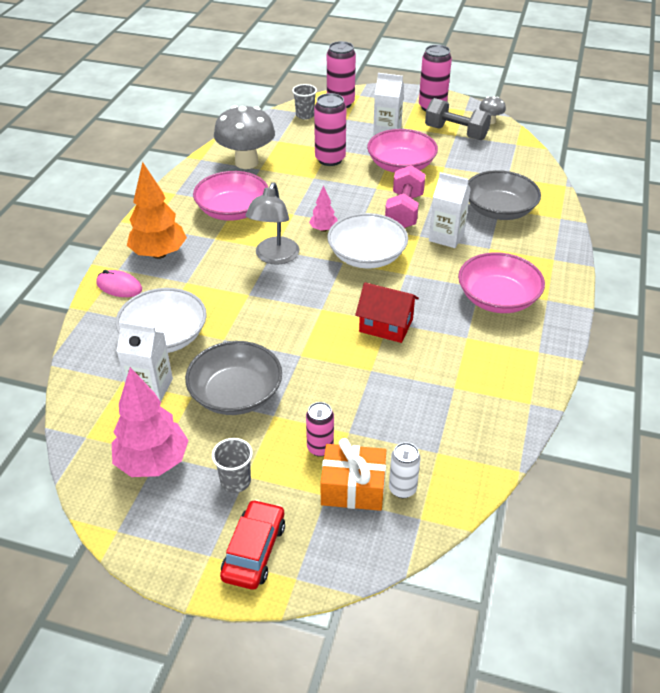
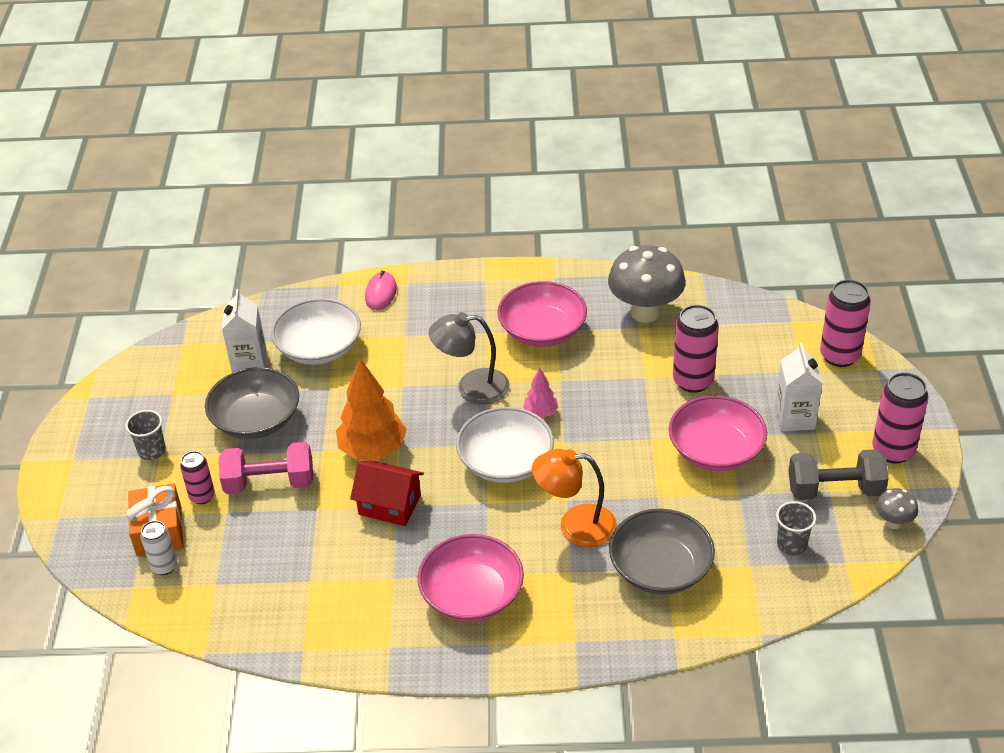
camera: 75 degrees right, 0 degrees up
(153, 462) = (162, 393): pink tree -> none
(159, 254) = (442, 302): orange tree -> orange tree (373, 450)
(254, 551) = (81, 484): red car -> none
(305, 115) = (786, 331): grey cup -> grey cup (791, 545)
(386, 325) = (389, 505): red house -> red house turned 75 degrees counterclockwise
(404, 211) = (611, 475): pink dumbbell -> pink dumbbell (269, 483)
(446, 237) = (575, 525): white carton -> orange lamp
(456, 133) = (835, 490): grey dumbbell -> grey dumbbell turned 75 degrees clockwise

